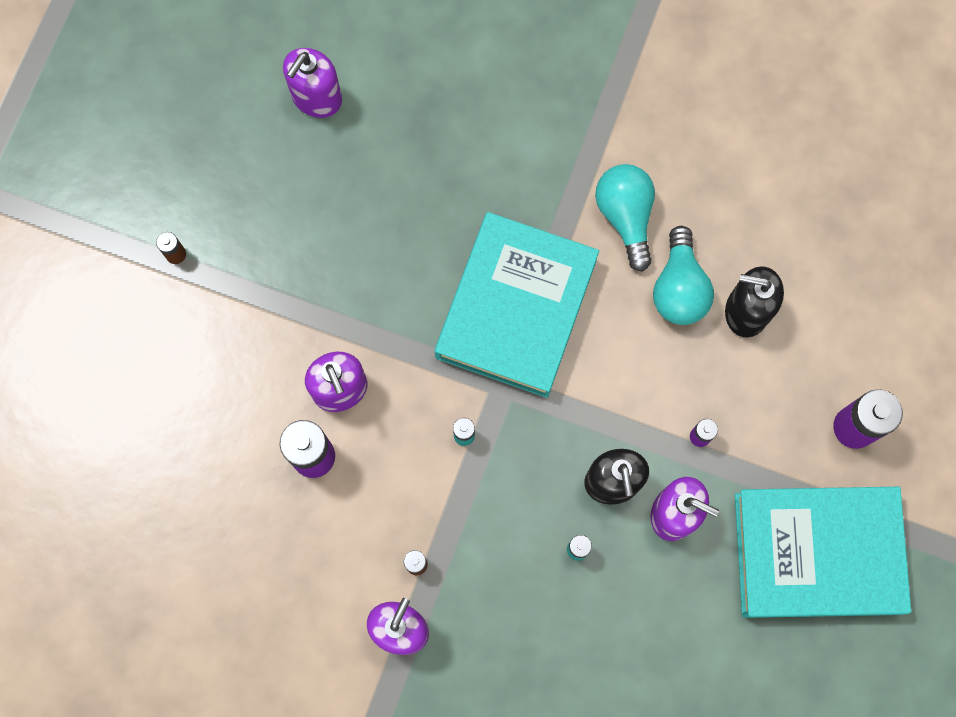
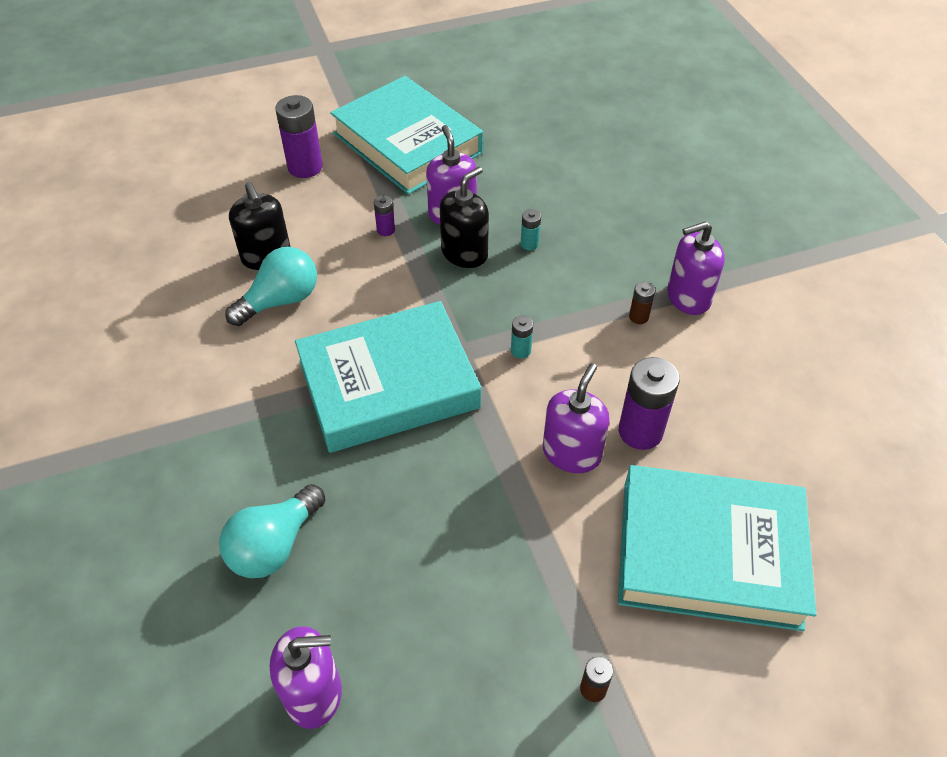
camera: 130 degrees left, 25 degrees down
(187, 409) = (709, 553): none -> turquoise book
(625, 217) = (245, 365): turquoise light bulb -> turquoise light bulb (274, 545)

